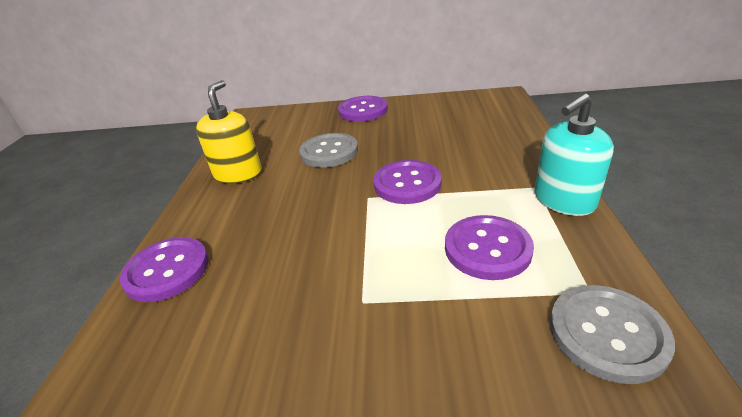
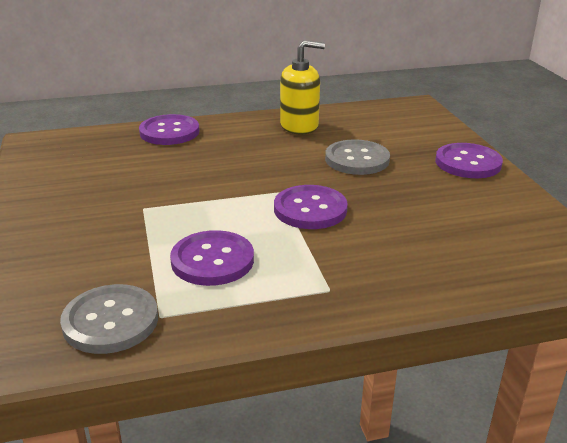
camera: 70 degrees right, 5 degrees down
(564, 200) = (307, 309): turquoise soap dispenser -> none

